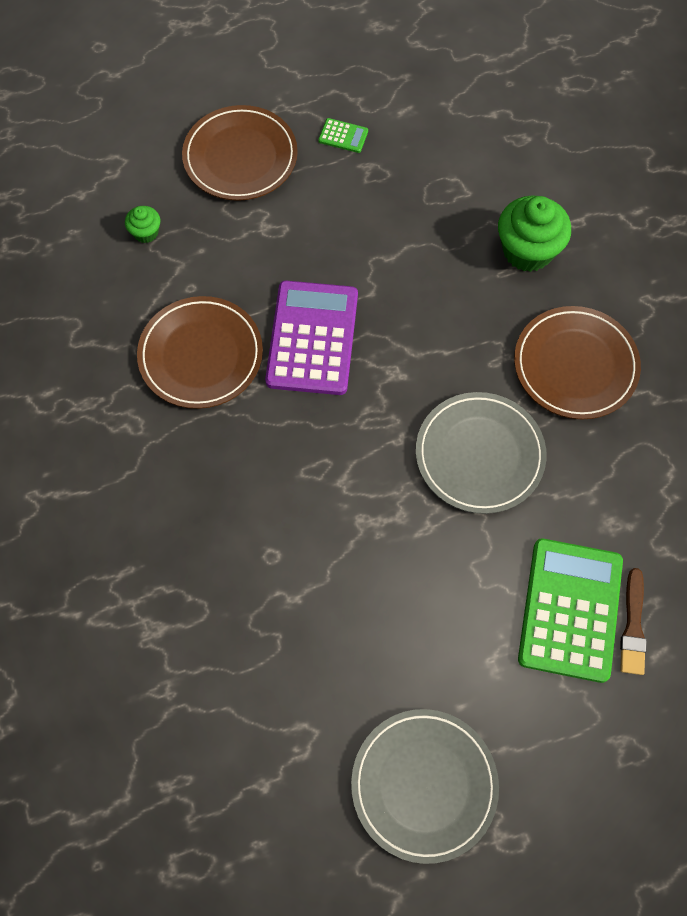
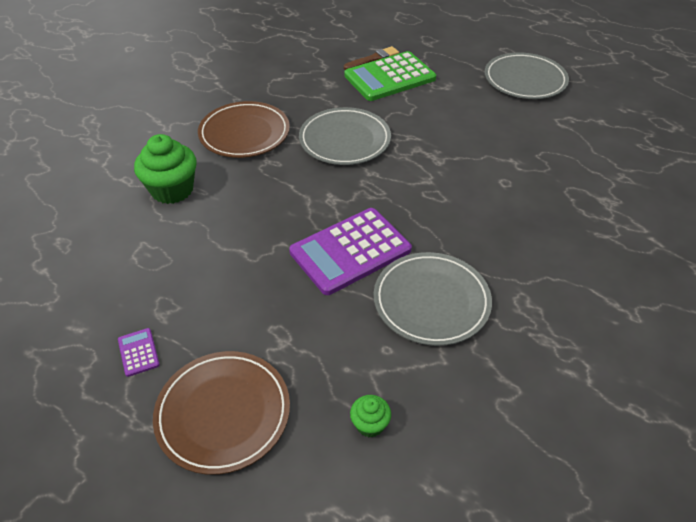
camera: 130 degrees left, 20 degrees down
(201, 355) = (431, 301): brown plate -> grey plate
(343, 136) = (138, 352): green calculator -> purple calculator

